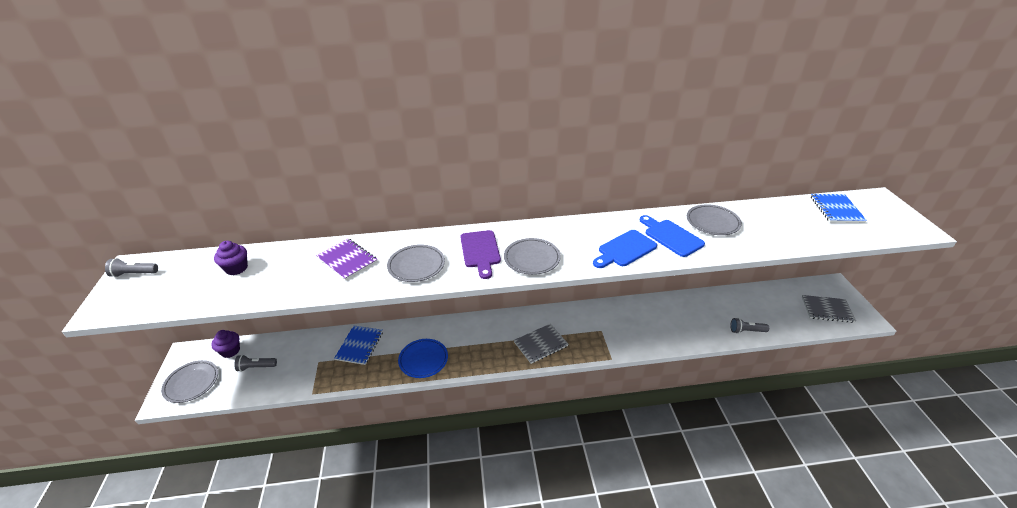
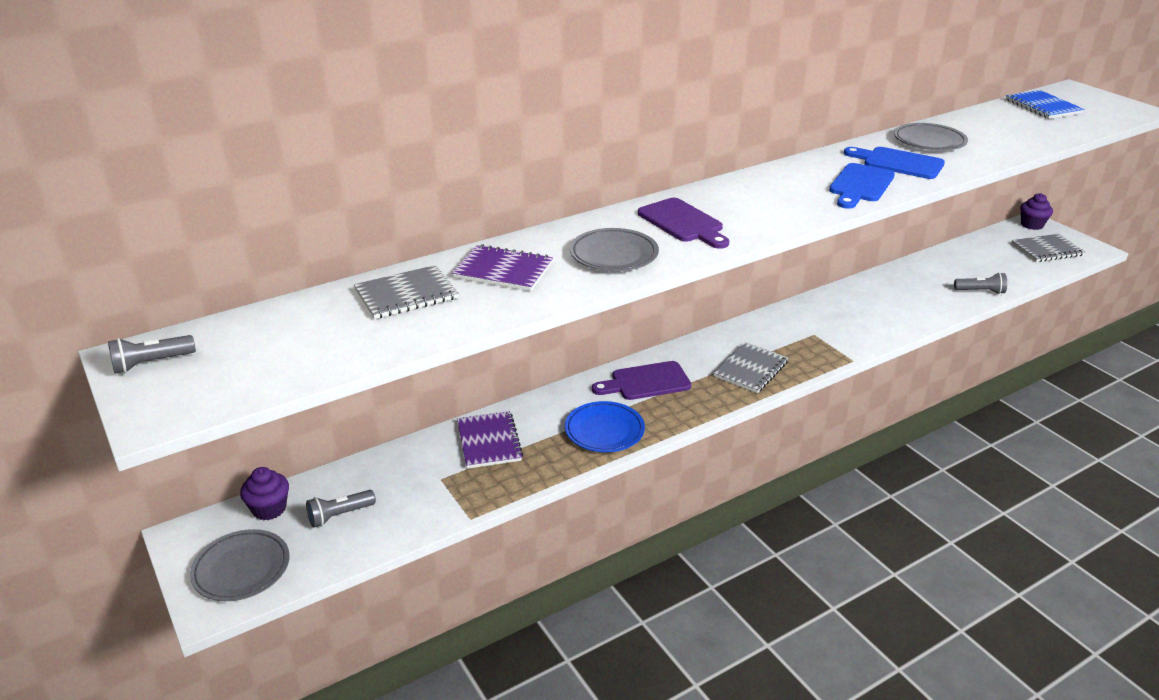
camera: 25 degrees left, 5 degrees down
(236, 268) = (333, 317): purple cupcake -> purple cupcake (1032, 225)
(284, 263) = (406, 294): none -> grey notebook
(359, 346) = (489, 441): blue notebook -> purple notebook
(472, 333) = (646, 382): none -> purple cutting board
(532, 259) = (759, 216): grey plate -> none
(746, 331) = (980, 291): grey flashlight -> grey flashlight turned 150 degrees counterclockwise

